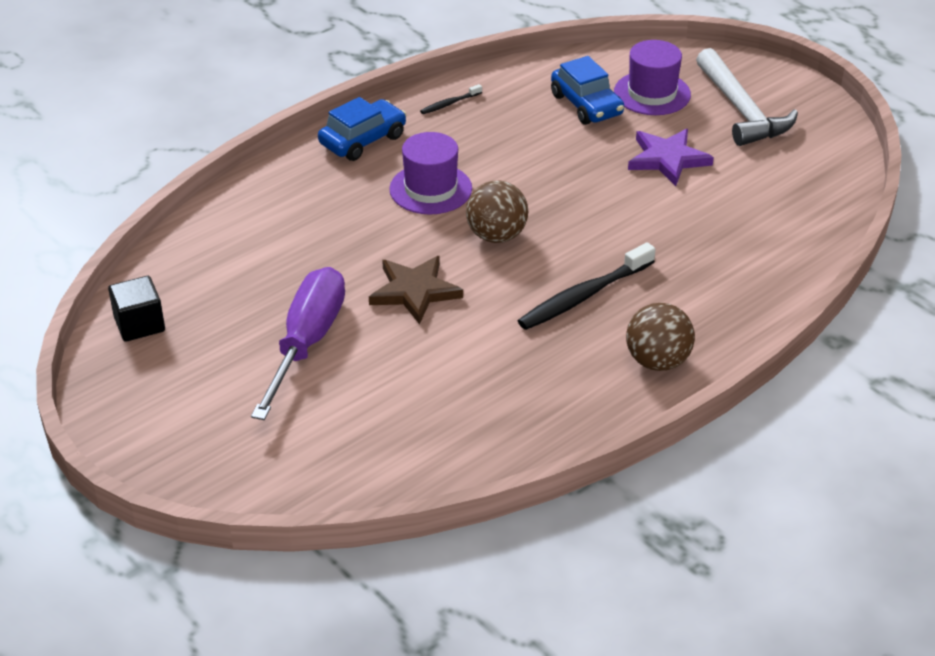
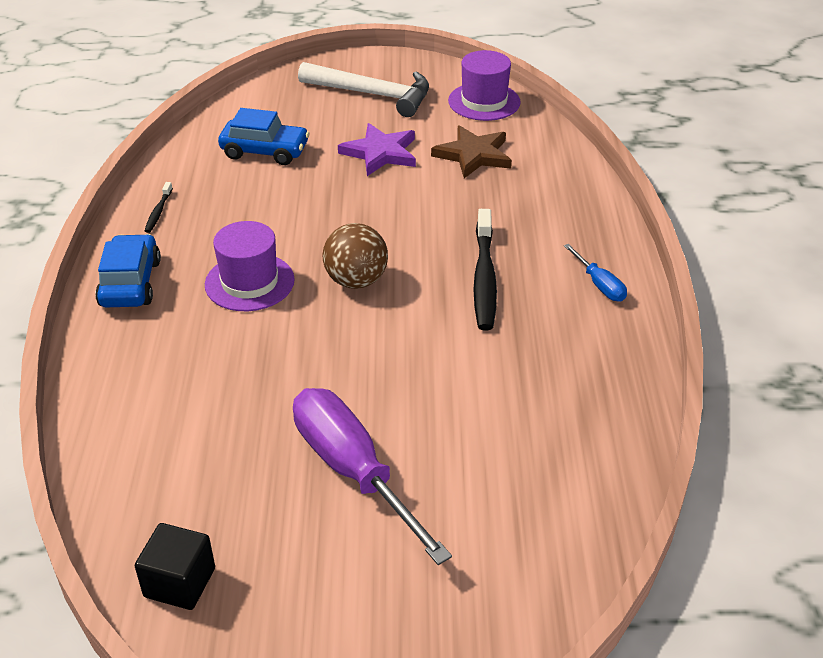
camera: 50 degrees left, 0 degrees up
(414, 291) = (367, 364): brown star -> brown star (473, 155)
(652, 93) = (297, 117): purple hat -> purple hat (484, 102)
(657, 361) = (600, 285): brown ball -> blue screwdriver

